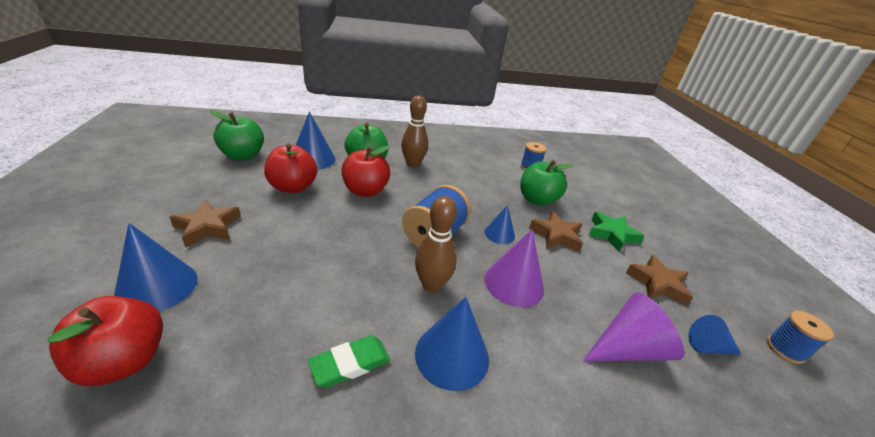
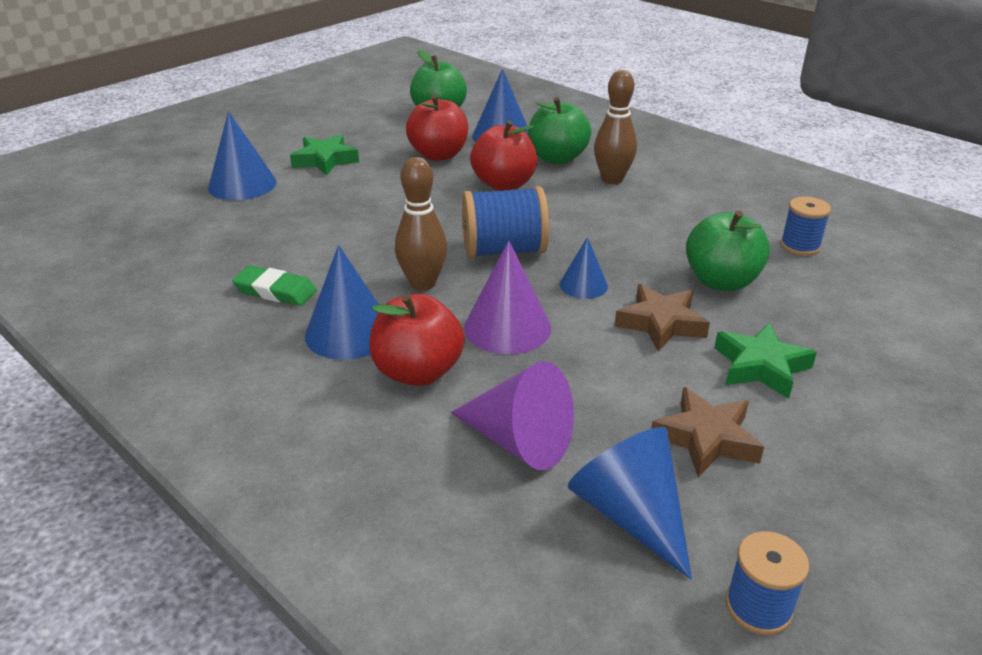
camera: 55 degrees right, 0 degrees up
(124, 361) = (174, 215): red apple -> red apple (418, 372)
(207, 227) = (325, 160): brown star -> green star
(708, 347) = (630, 514): blue cone -> blue cone, size x1.68

